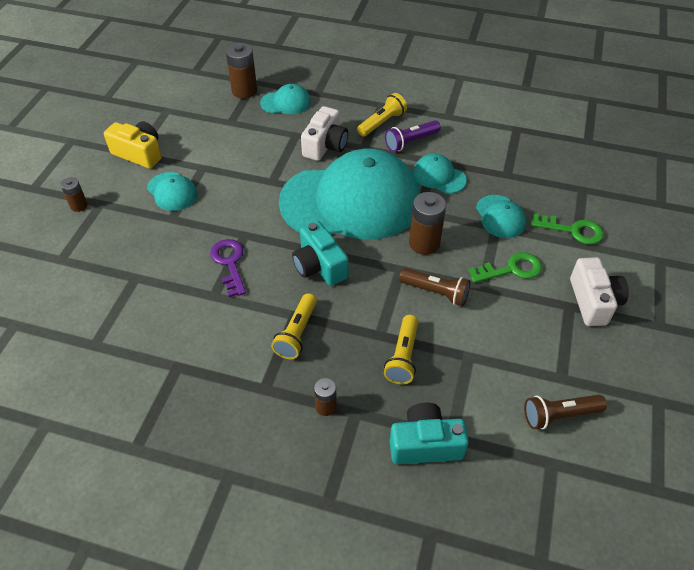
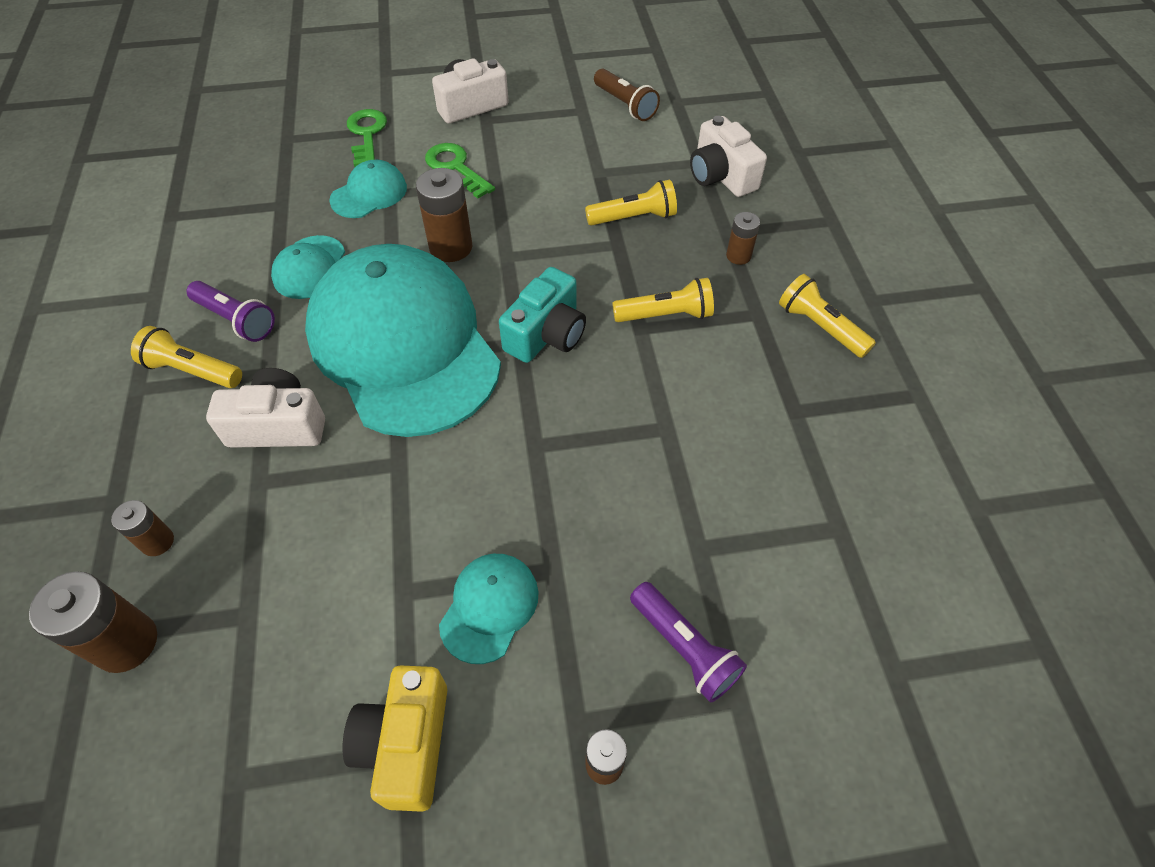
camera: 115 degrees left, 5 degrees up
(97, 250) = (684, 648): none -> purple flashlight
(228, 422) = (820, 327): none -> yellow flashlight
(229, 263) = (600, 437): purple key -> none
(286, 102) = (157, 542): turquoise cap -> brown battery
(425, 444) = (721, 176): turquoise camera -> white camera
(435, 292) = (527, 217): brown flashlight -> none

